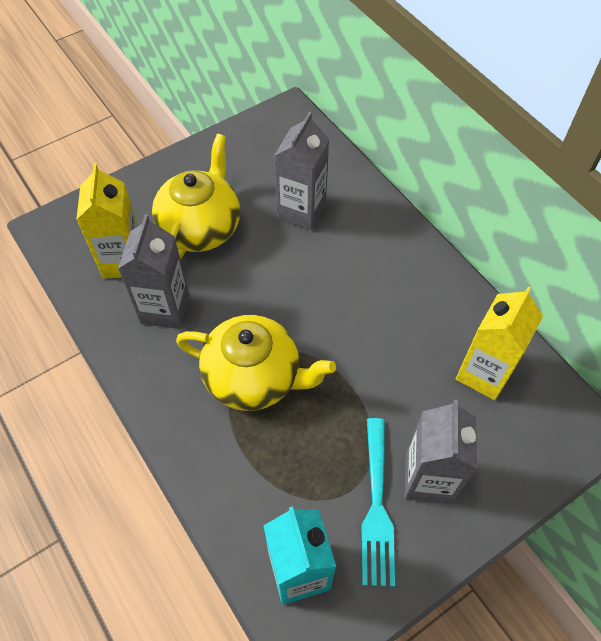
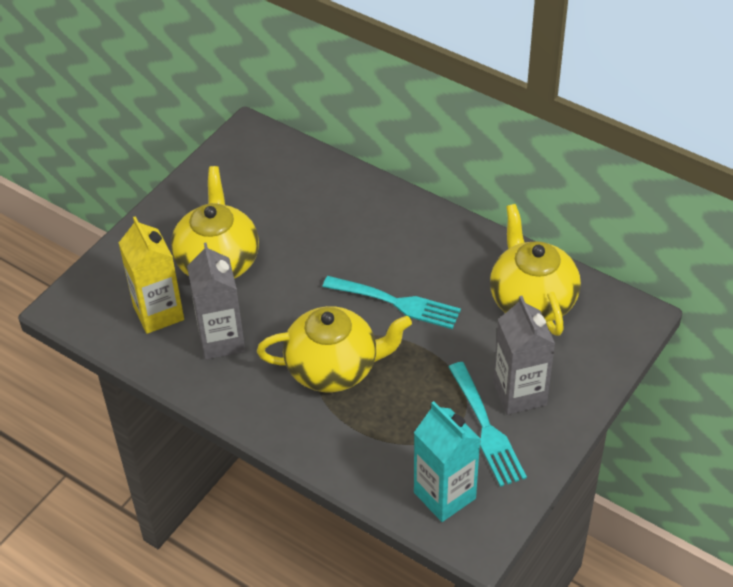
camera: 20 degrees left, 10 degrees down
(301, 211) = (307, 218): grey carton -> none
(347, 328) = (397, 303): none -> turquoise fork
(483, 373) = (531, 300): yellow carton -> yellow teapot

